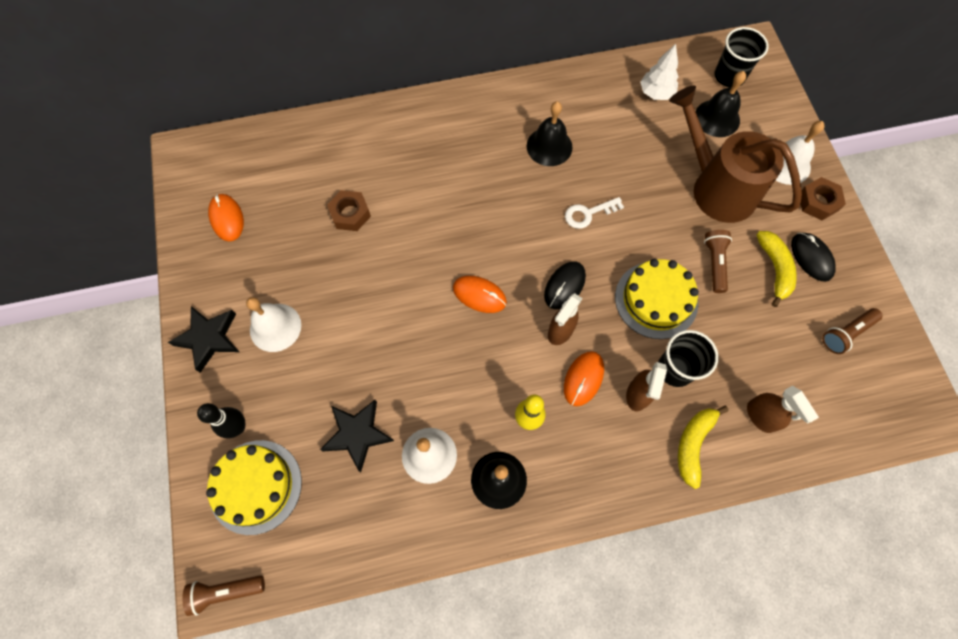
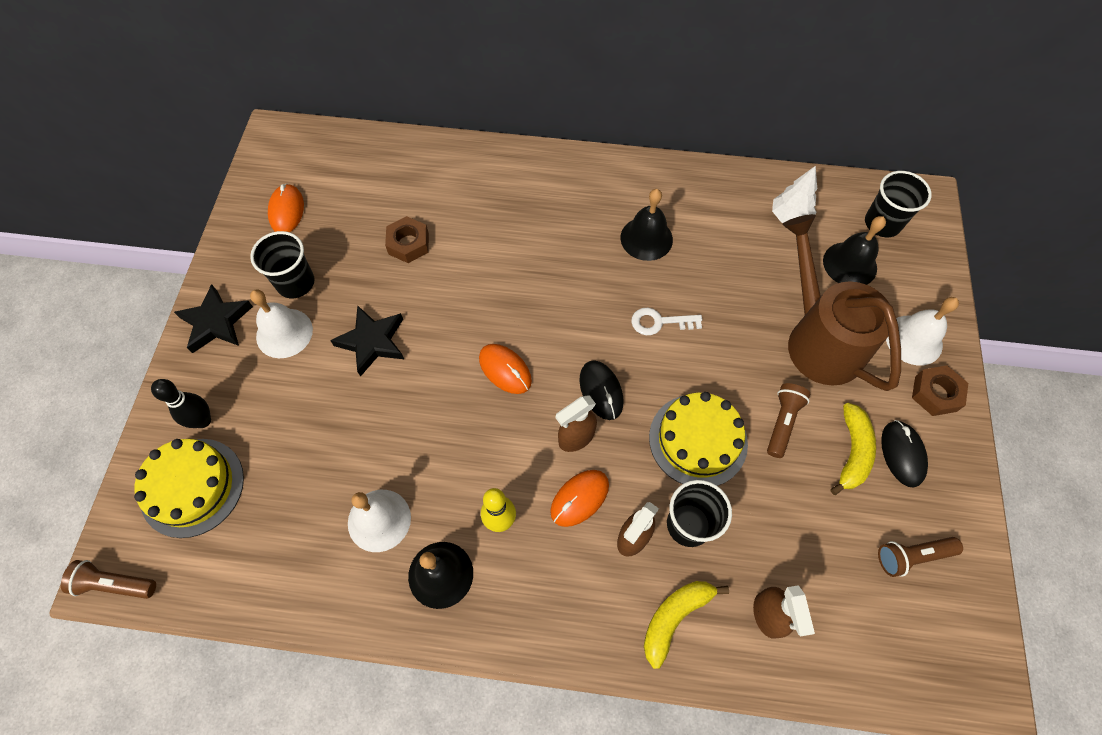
camera: 20 degrees right, 5 degrees down
(265, 280) = (295, 283): none -> black cup
(357, 434) = (316, 471): black star -> black star (372, 342)
(564, 286) = (601, 391): black mouse -> black mouse turned 75 degrees counterclockwise

